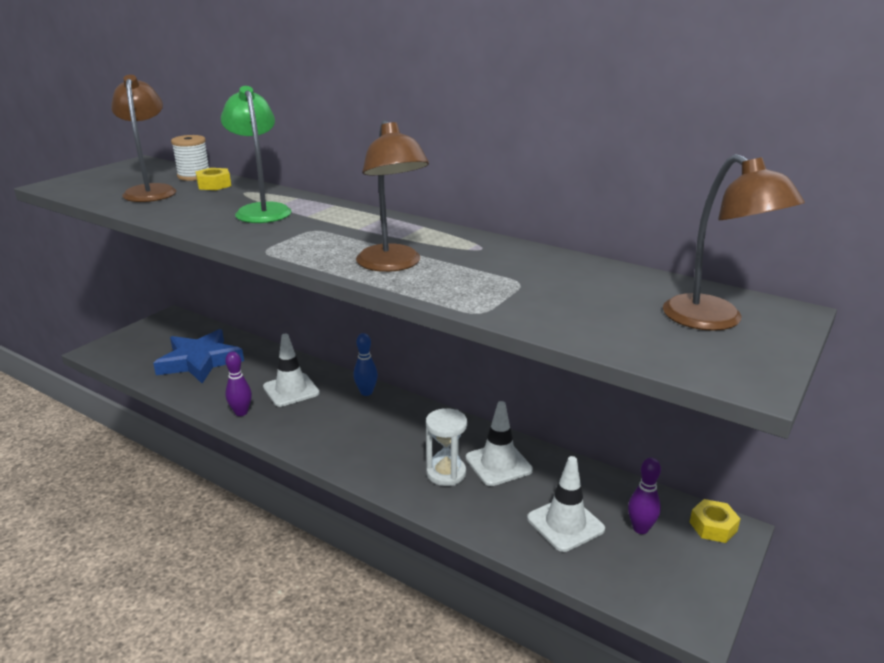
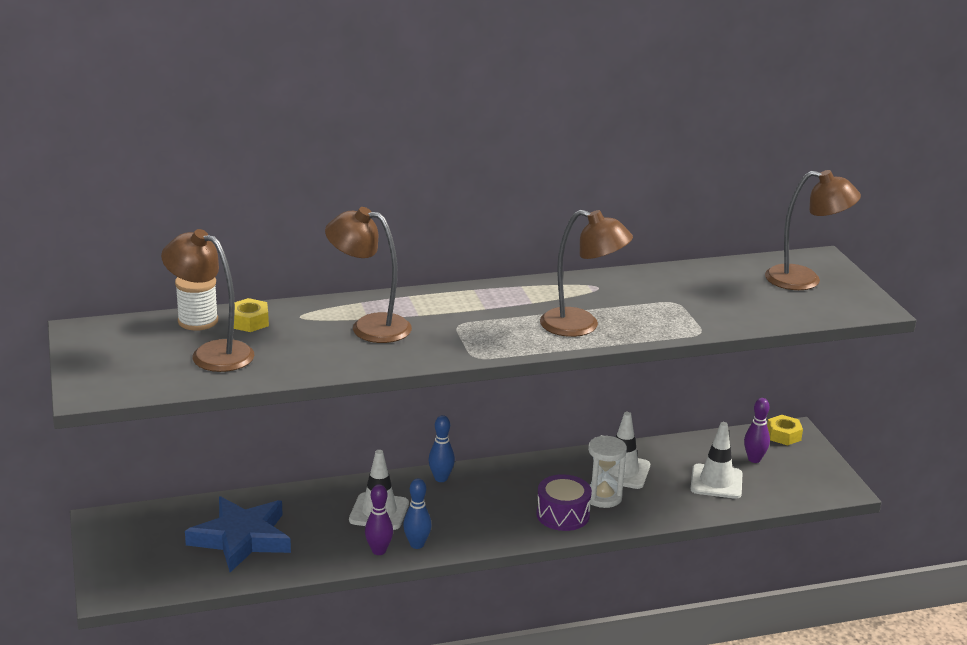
camera: 50 degrees left, 0 degrees up
(261, 210) = (369, 326): green lamp -> brown lamp
(267, 423) = (417, 544): none -> blue bowling pin
(392, 466) = (563, 515): none -> purple drum

